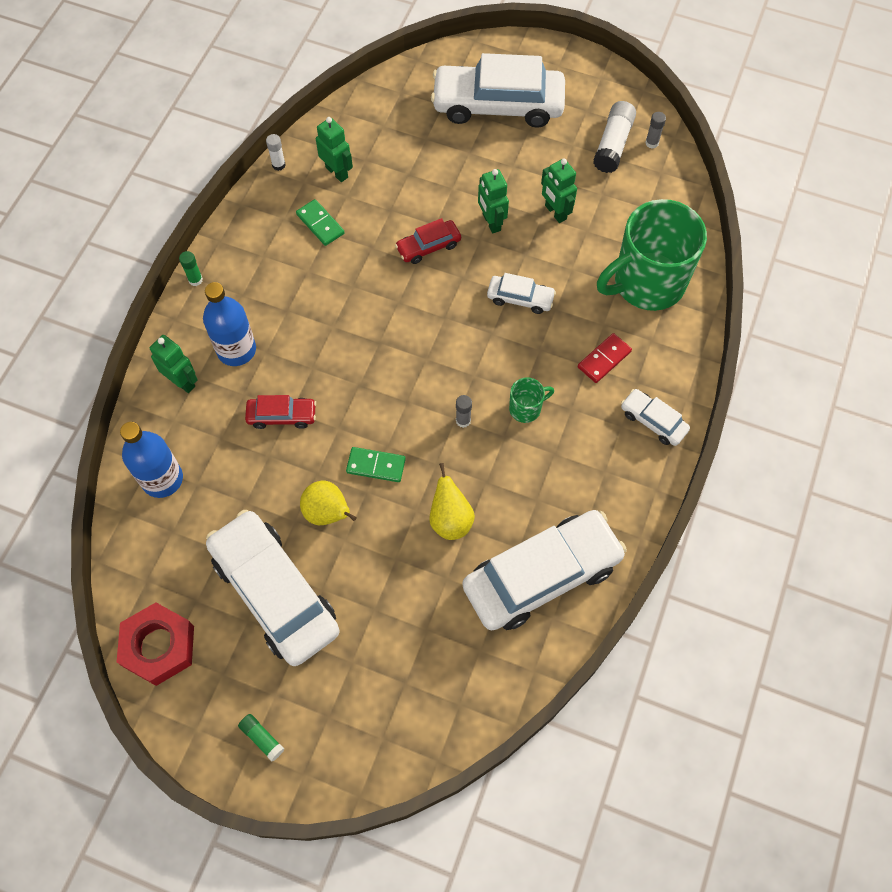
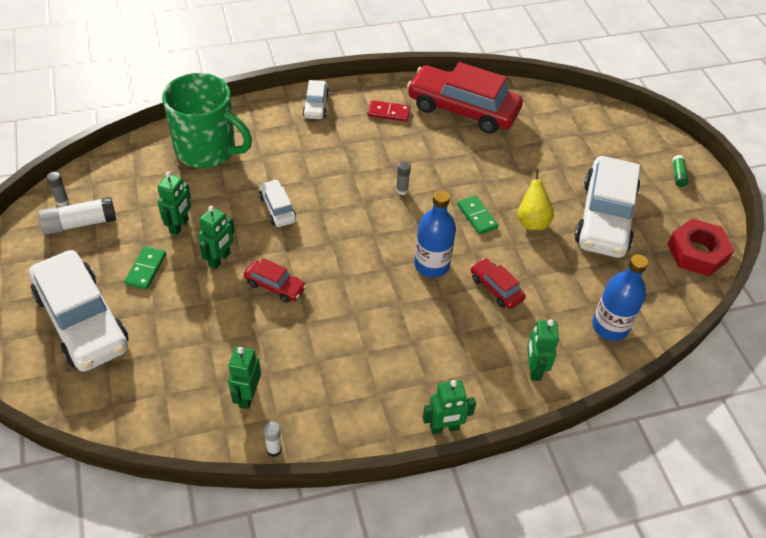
camera: 130 degrees left, 15 degrees down
(195, 280) = (444, 428): green glue stick -> green robot
(236, 350) = (475, 352): blue bottle -> blue bottle (431, 265)
(320, 224) = (313, 373): green domino -> green domino (146, 269)
(450, 520) = (473, 162): yellow pear -> none
(526, 408) = (363, 165): green mug -> none
(542, 576) = (463, 109): white car -> red car
(604, 359) = (290, 145): red domino -> red domino (388, 112)

